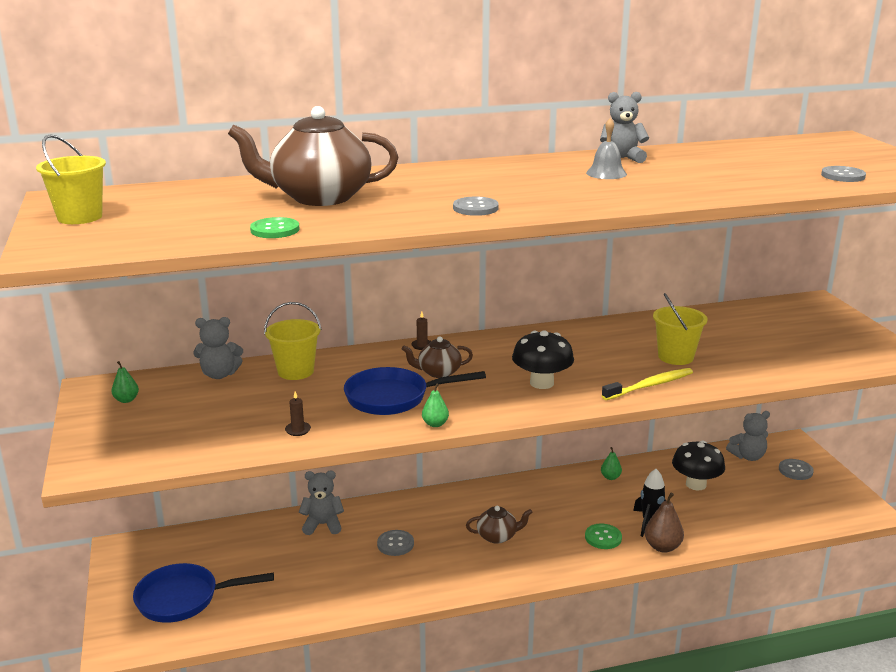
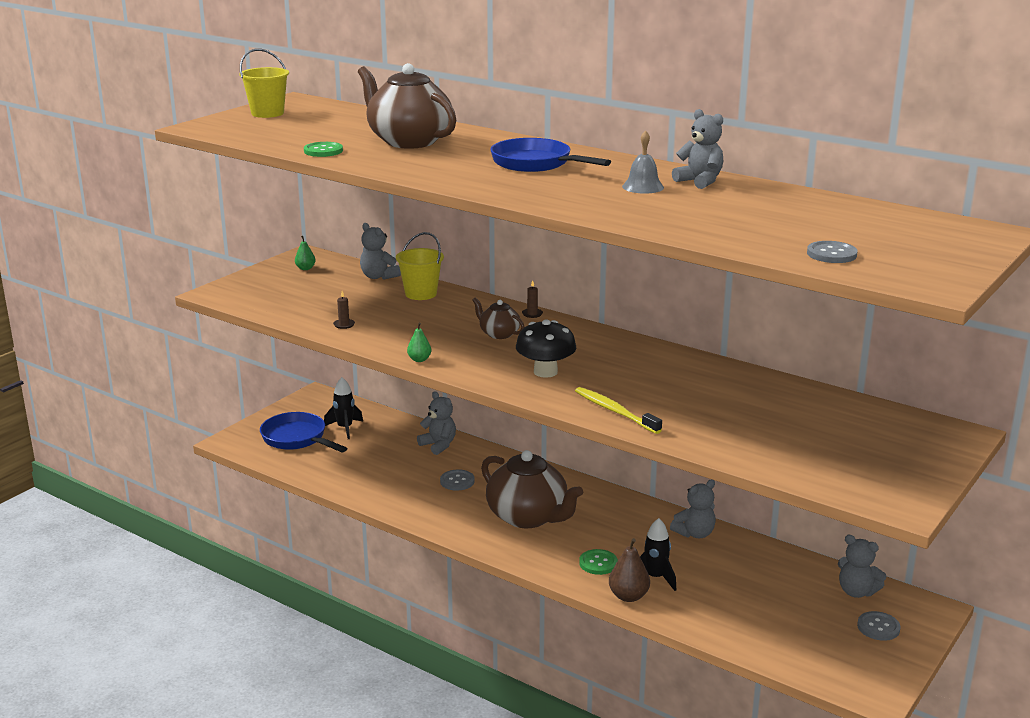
camera: 50 degrees right, 0 degrees up
(212, 561) = (345, 428): none -> black rocket
(393, 398) = (435, 334): blue pan -> blue pan (536, 164)
(475, 208) = (466, 177): grey button -> none
(497, 536) = (528, 517): brown teapot -> brown teapot, size x2.04
(610, 477) = (694, 533): green pear -> grey teddy bear
(650, 385) = (615, 411): yellow toothbrush -> yellow toothbrush turned 150 degrees counterclockwise
(675, 357) = (691, 406): yellow bucket -> none
(696, 484) = (756, 580): black mushroom -> none

